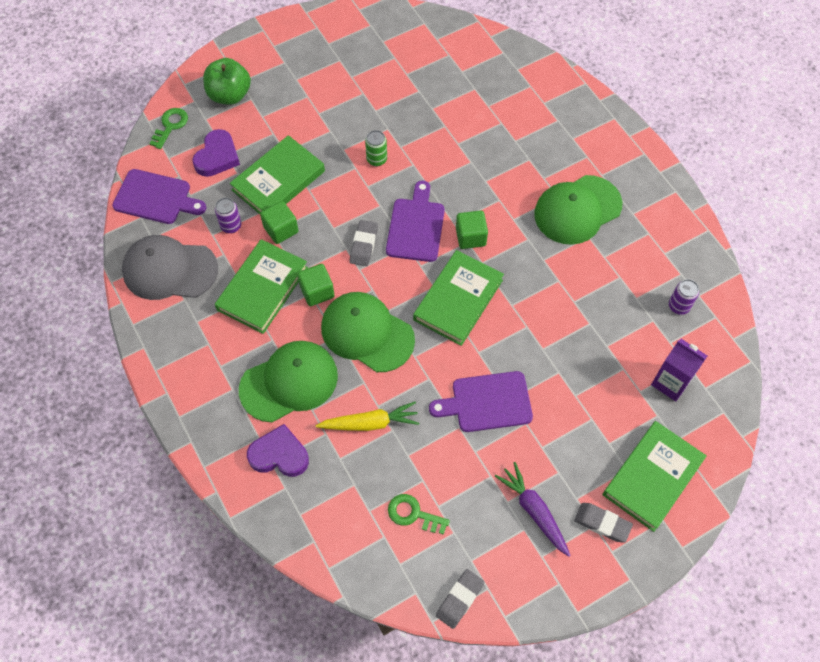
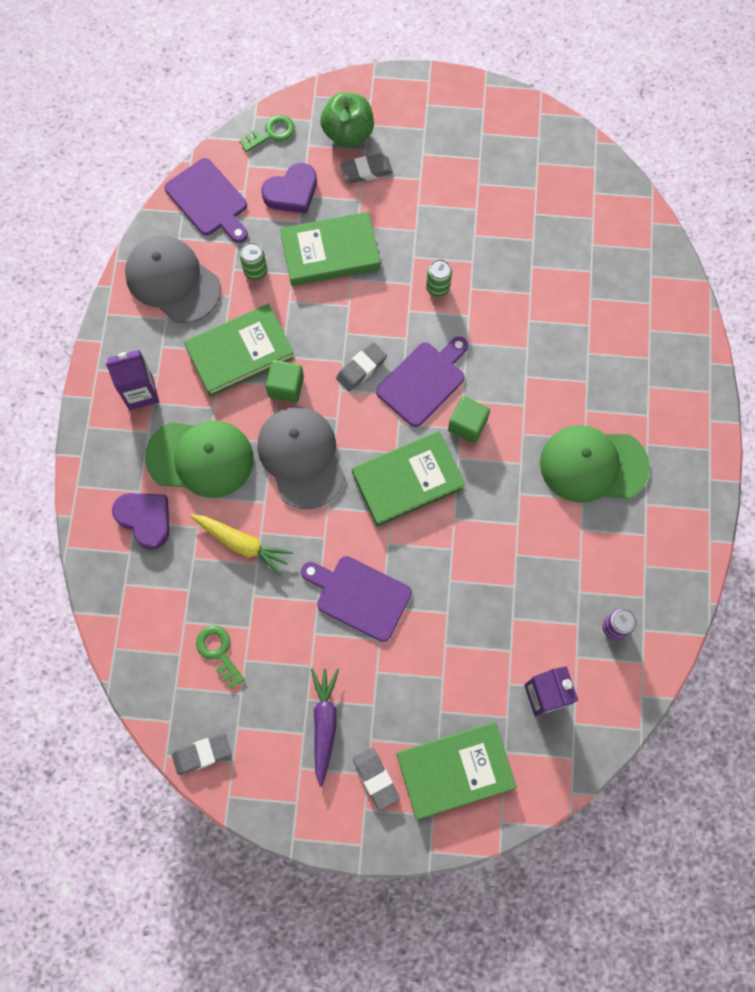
camera: 35 degrees right, 10 degrees up
(204, 364) = (141, 392): none -> purple carton
(231, 226) = (255, 271): purple can -> green can
(263, 112) = (366, 171): none -> grey eraser
(281, 229) = (297, 304): green cube -> none
(367, 333) = (301, 457): green cap -> grey cap

